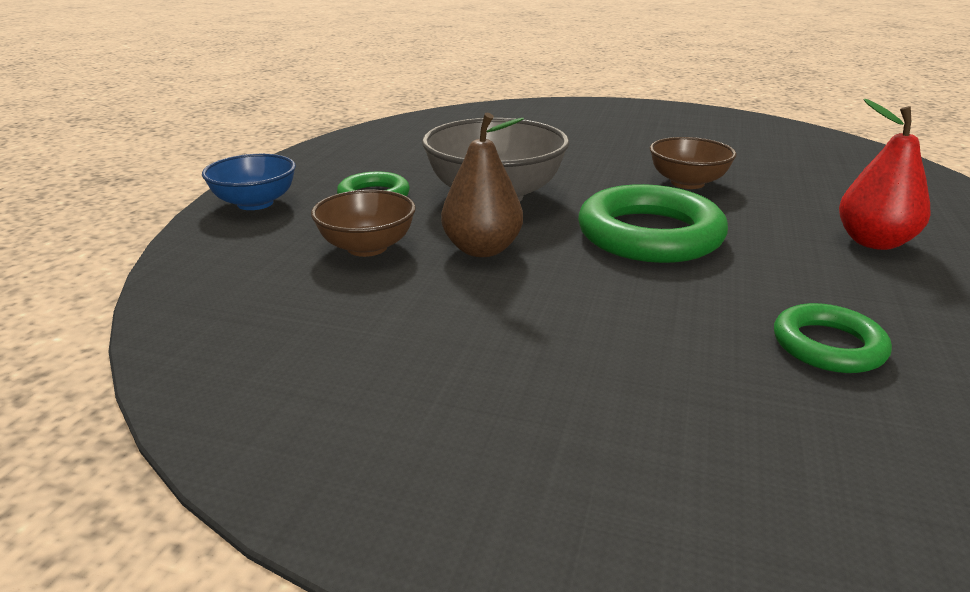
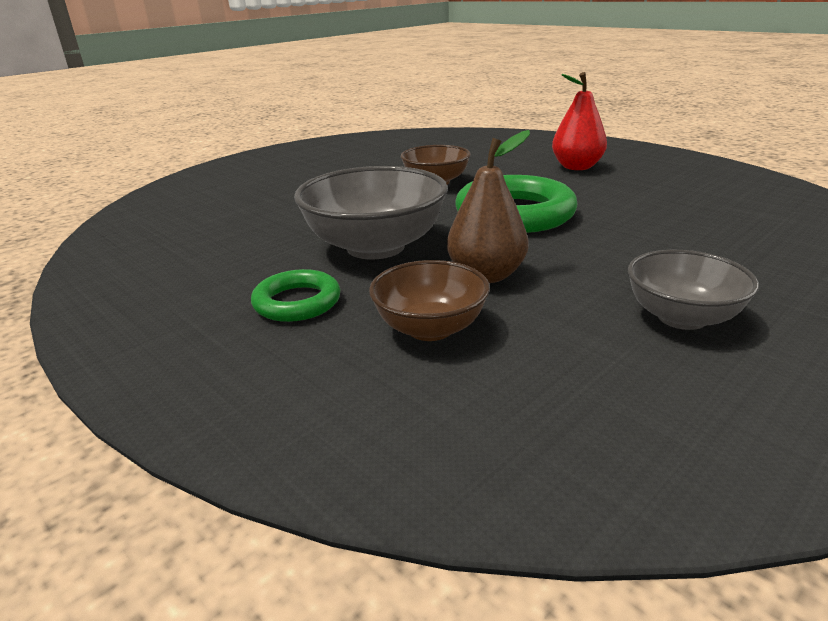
camera: 60 degrees left, 0 degrees up
(255, 203) = (211, 384): blue bowl -> none
(473, 356) = (681, 317): none -> grey bowl
(828, 346) = (700, 211): green ring -> none

